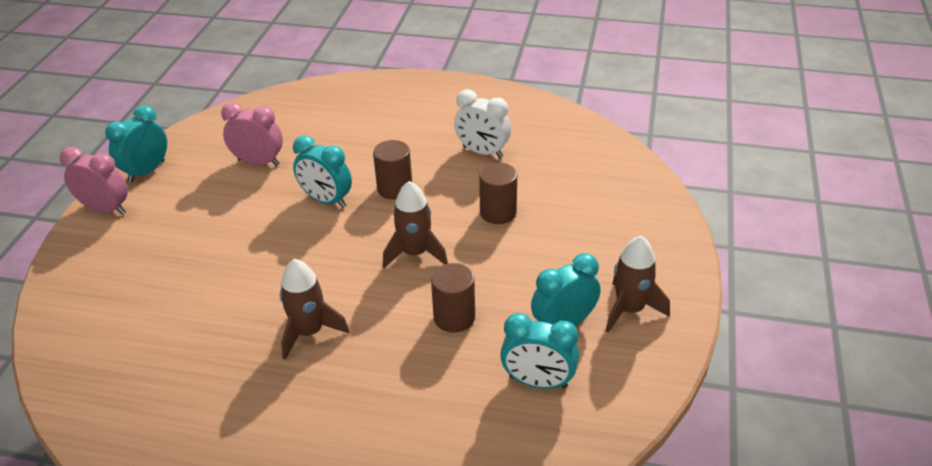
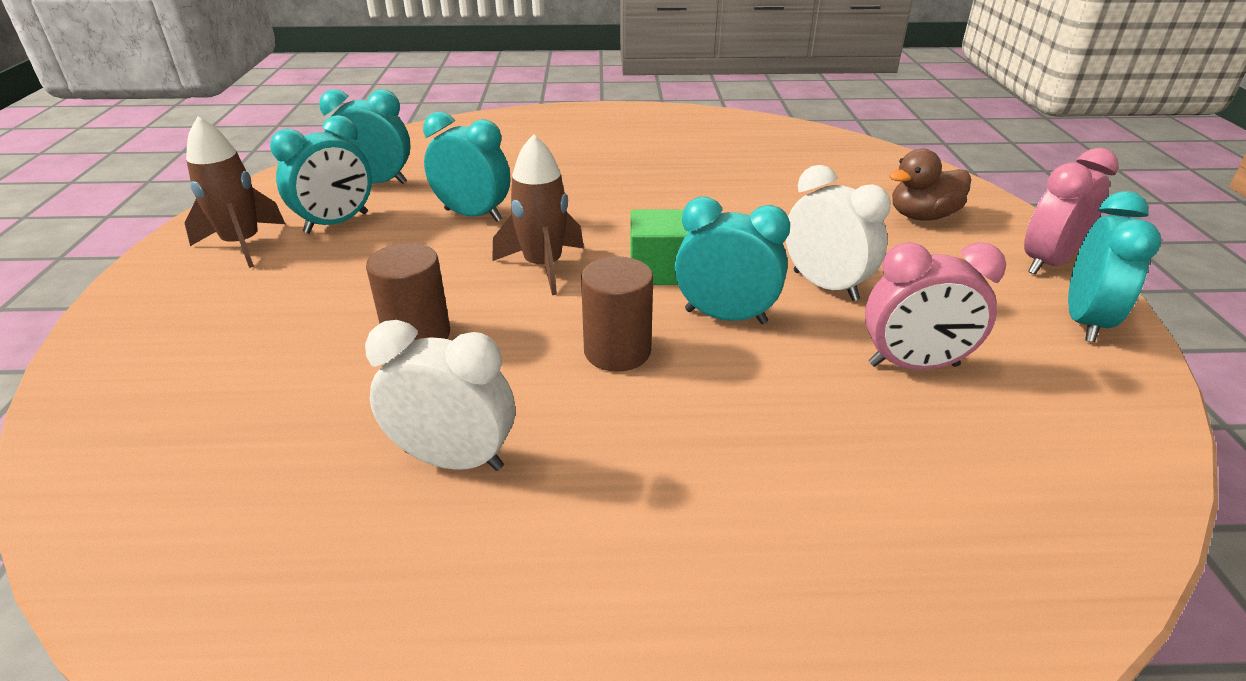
camera: 165 degrees right, 5 degrees down
(106, 209) = (1047, 263): pink clock -> pink clock turned 135 degrees clockwise
(125, 261) = (922, 216): none -> brown duck
(253, 212) = (825, 286): none -> white clock
(309, 332) = (636, 188): brown rocket -> none
(344, 238) = (657, 271): none -> green cube
(454, 317) = (473, 215): brown cylinder -> turquoise clock

